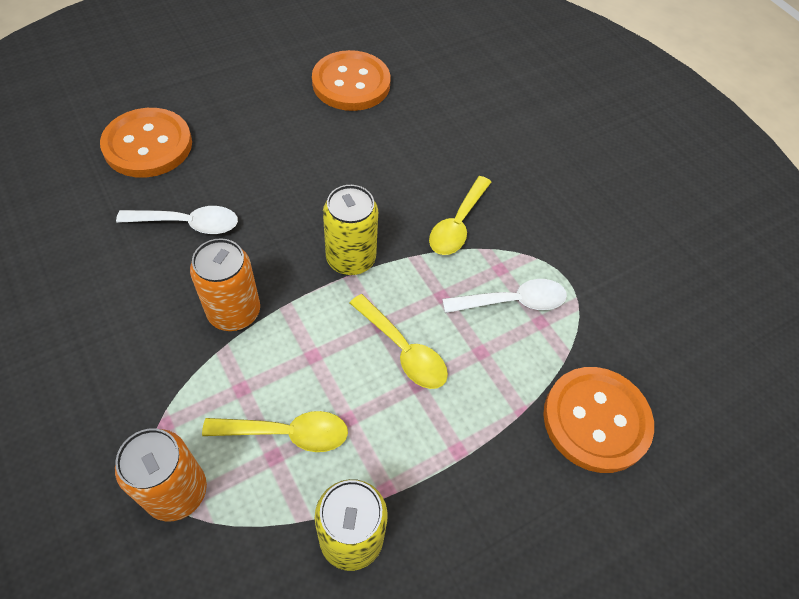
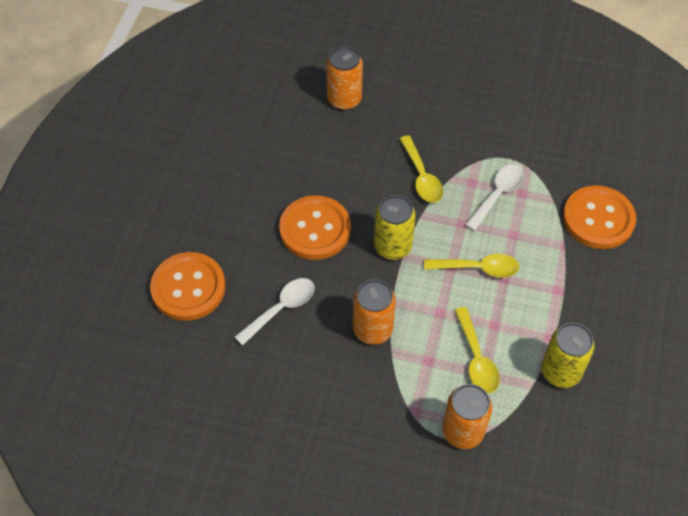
camera: 40 degrees left, 0 degrees up
(287, 433) = (476, 358): yellow spoon -> yellow spoon turned 120 degrees clockwise
(351, 83) = (252, 141): orange button -> orange button (315, 229)
(471, 111) = (344, 99): none -> orange can

